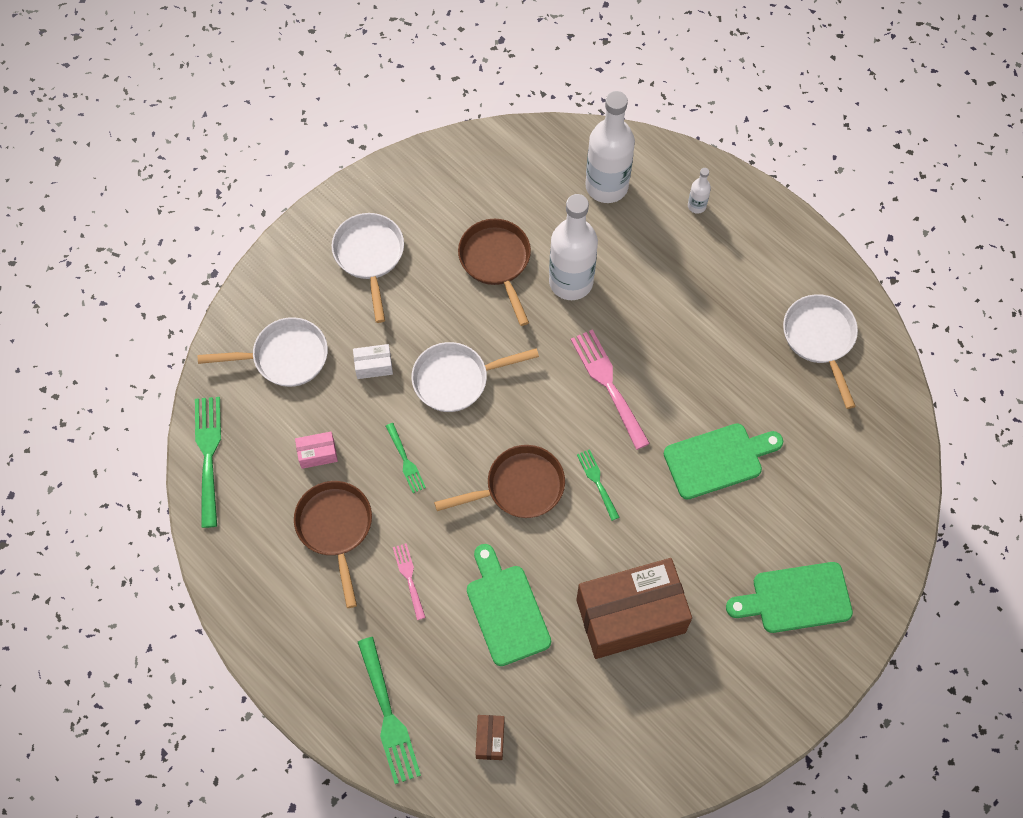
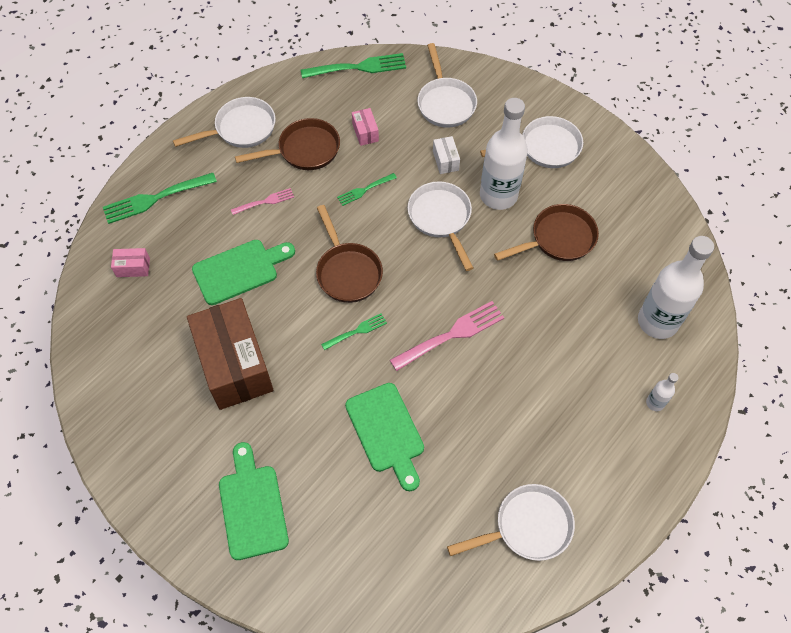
camera: 85 degrees right, 5 degrees down
(289, 607) = (241, 129): none -> white pan
(490, 739) = (133, 267): brown box -> pink box
(571, 282) = (549, 298): white bottle -> white bottle (498, 195)

